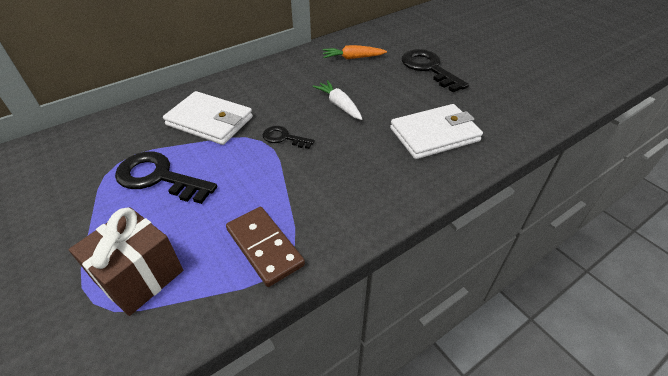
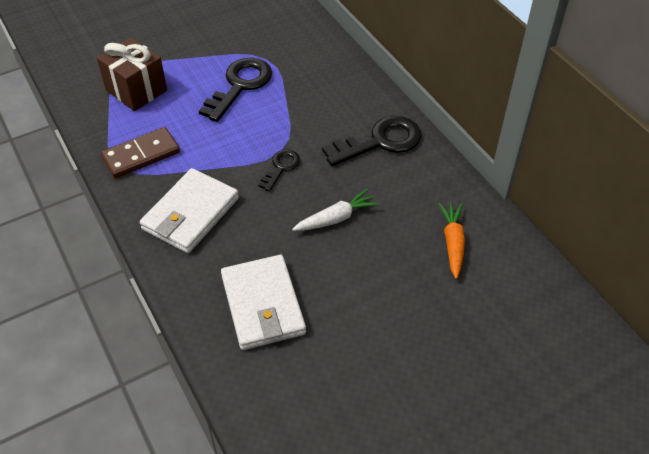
camera: 95 degrees right, 5 degrees up
(210, 121) = (319, 110): white wallet -> white wallet (191, 214)
(429, 68) = (421, 333): black key -> black key (380, 142)

